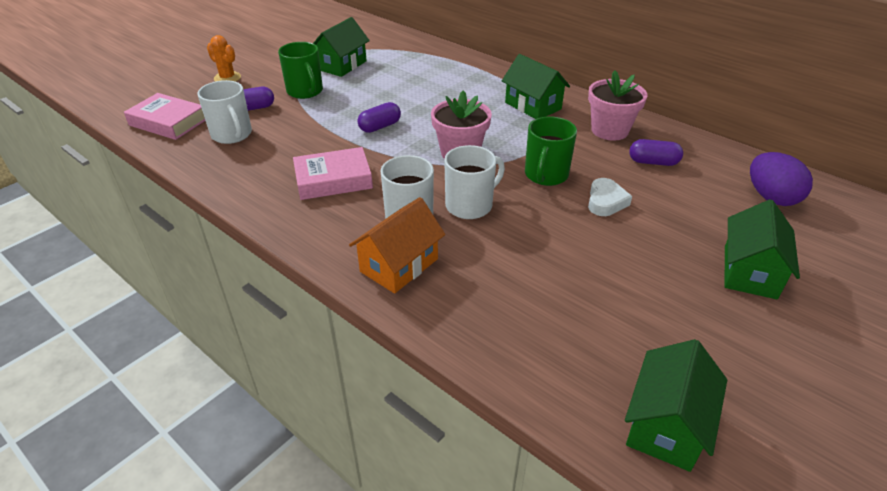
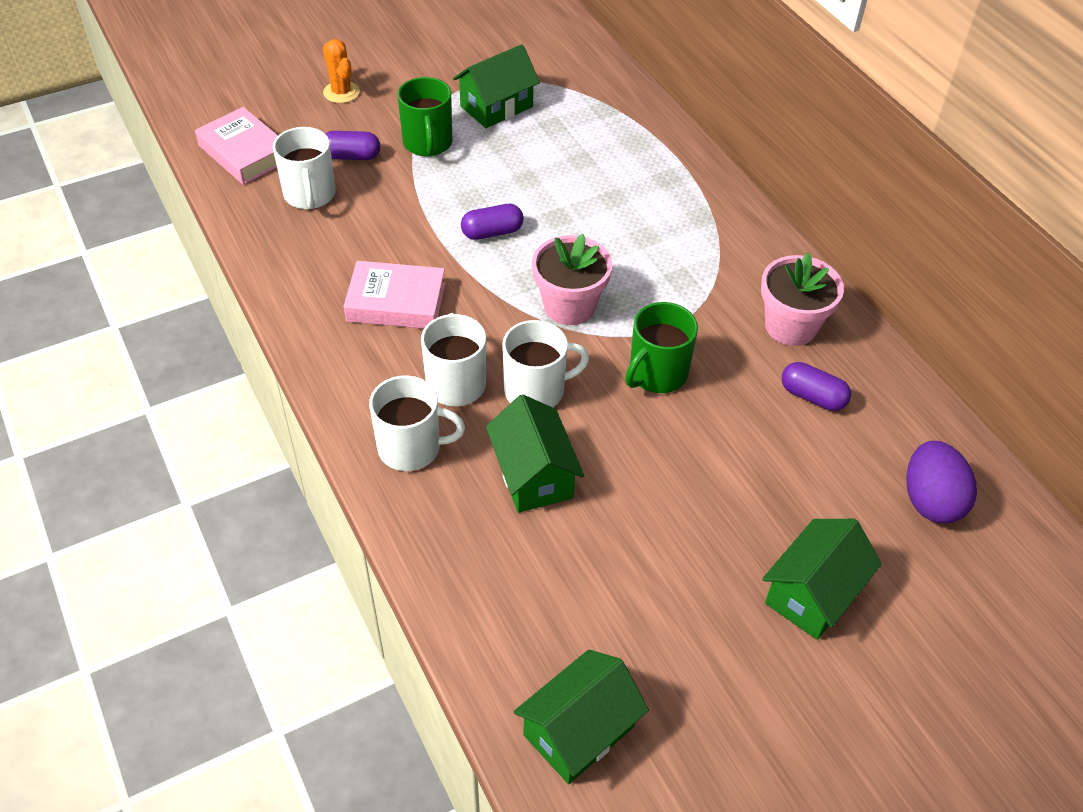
camera: 20 degrees right, 10 degrees up
(399, 265) = (411, 448): orange house -> white mug
(533, 106) = (713, 252): green house -> green house (533, 475)
(605, 201) = (706, 438): white heart -> none

